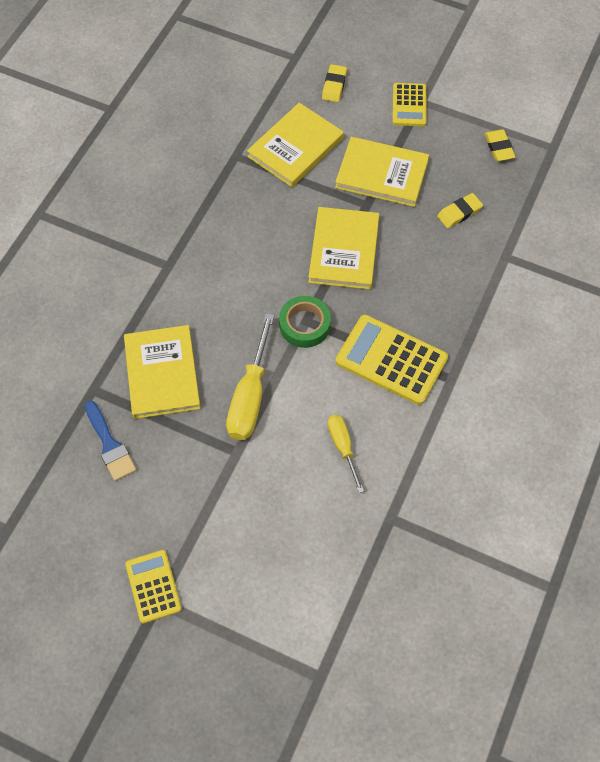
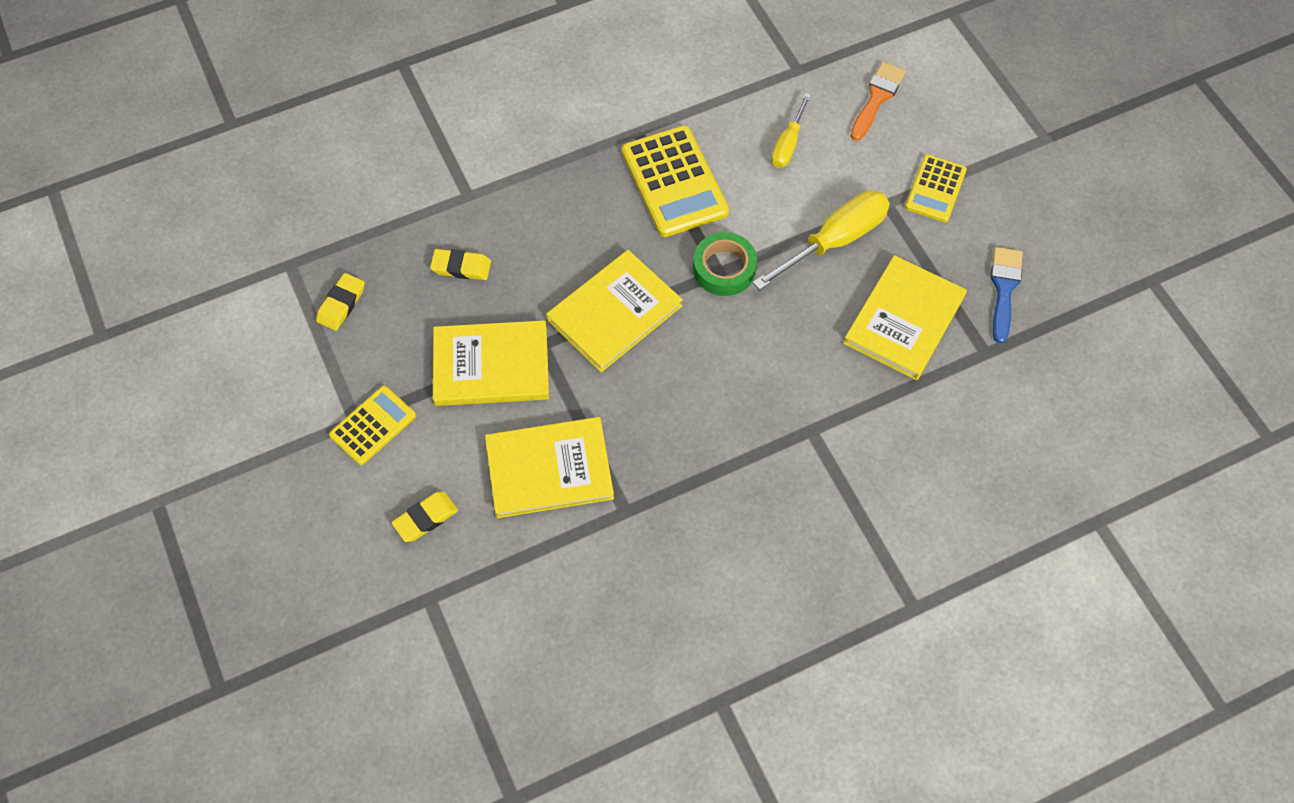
camera: 140 degrees left, 0 degrees up
(153, 586) = (1043, 151): yellow calculator -> yellow calculator (935, 189)
(312, 538) = (877, 98): none -> orange brush
(382, 174) = (491, 366): yellow book -> yellow book turned 60 degrees counterclockwise

